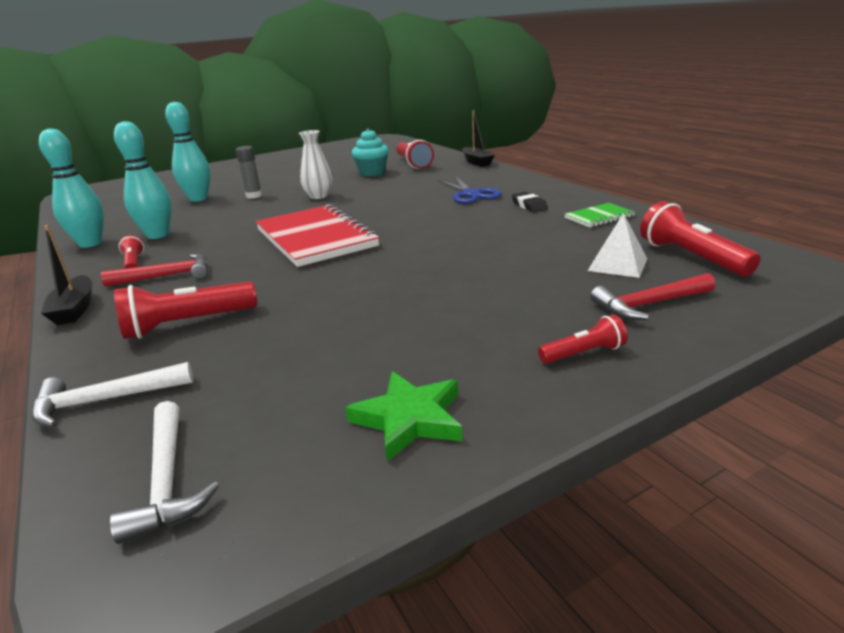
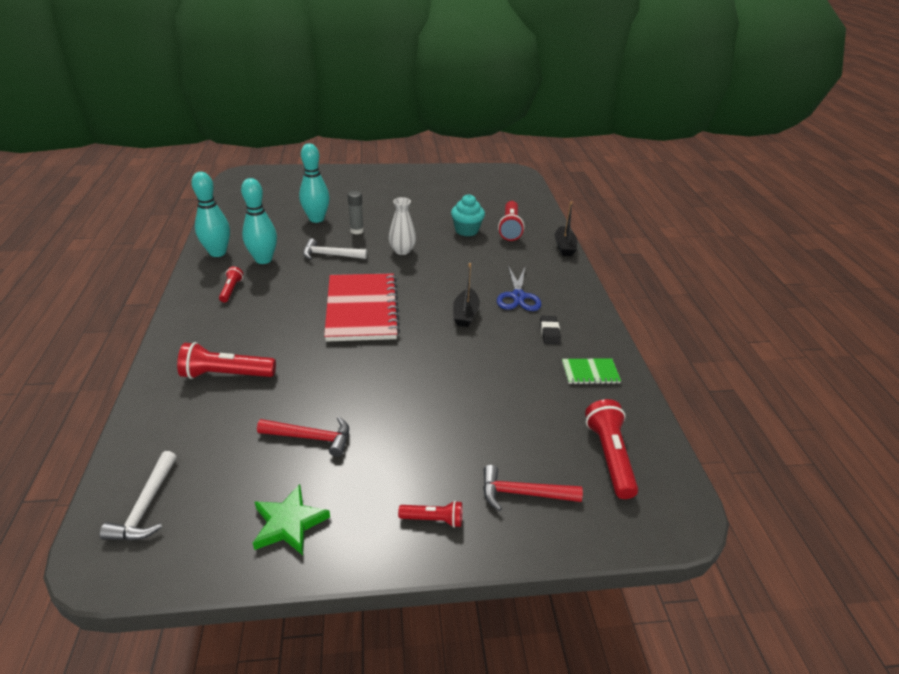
camera: 20 degrees right, 10 degrees up
(75, 309) = (174, 328): black boat -> black boat (465, 314)
(105, 400) = (148, 427): white hammer -> white hammer (330, 255)
(167, 276) = (243, 314): red hammer -> red hammer (311, 437)
(617, 264) = (545, 439): white pyramid -> none

